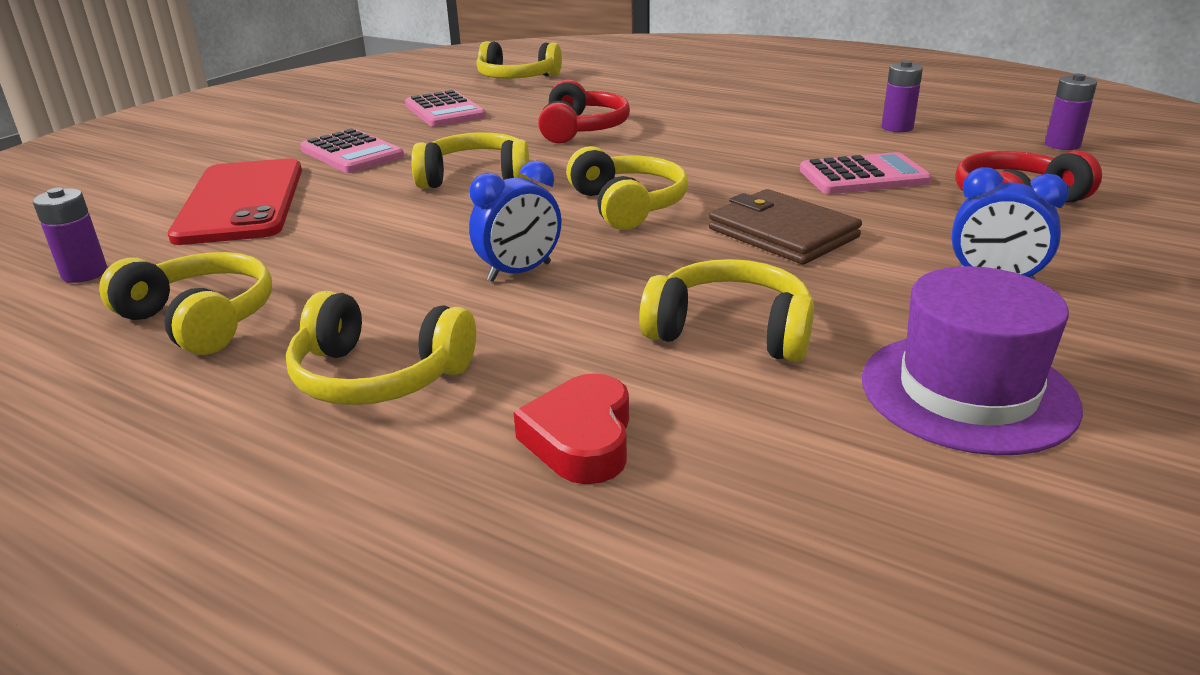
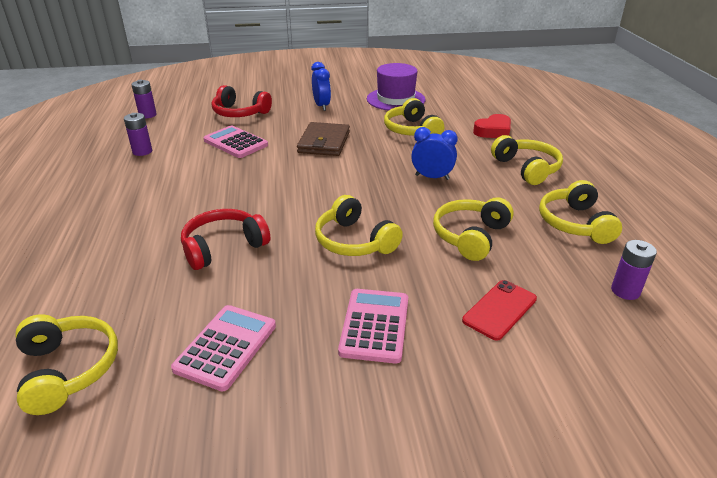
camera: 130 degrees left, 5 degrees up
(241, 202) = (499, 309): red phone -> red phone, size x0.54
(627, 205) = (336, 181): yellow headphones -> yellow headphones (470, 236)

